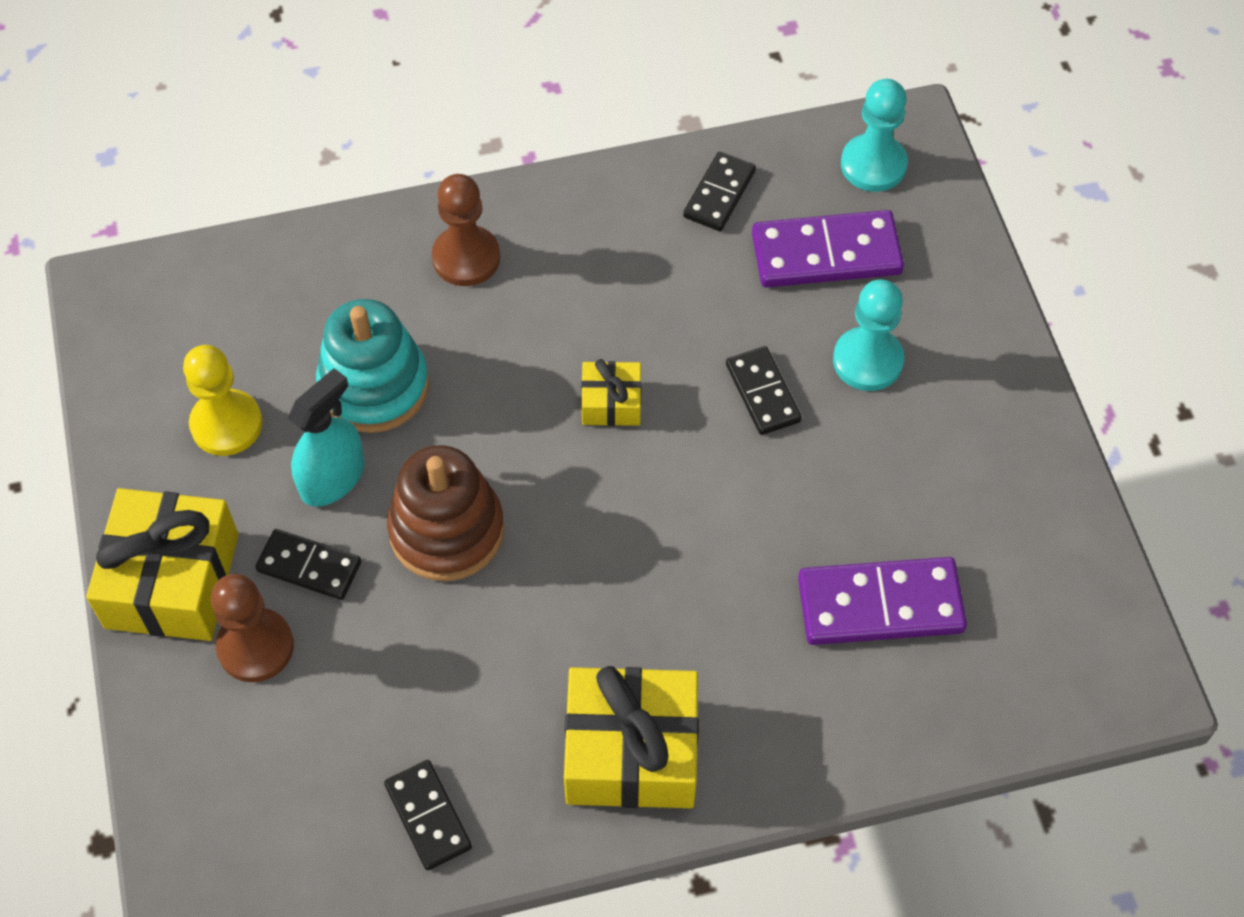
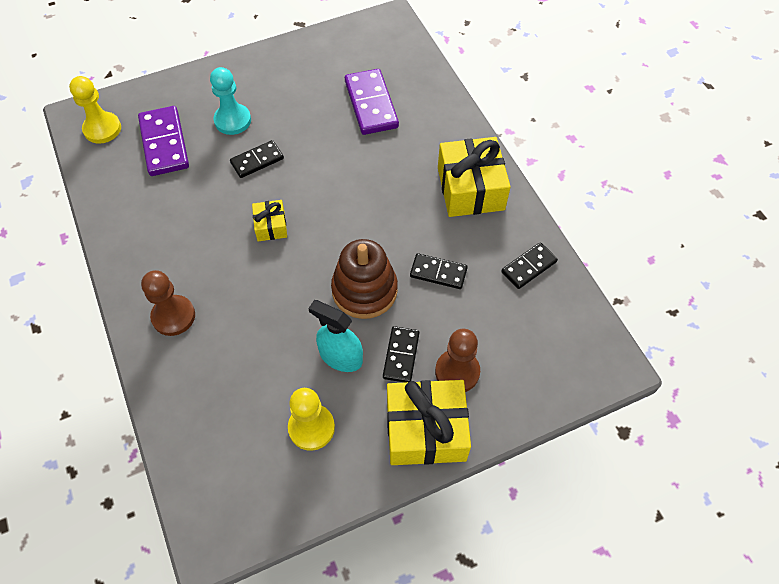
camera: 100 degrees left, 0 degrees up
(374, 386) = (273, 348): turquoise stacking toy -> none
(719, 194) = (123, 195): black domino -> black domino (438, 273)
(873, 165) = (102, 129): turquoise pawn -> yellow pawn

